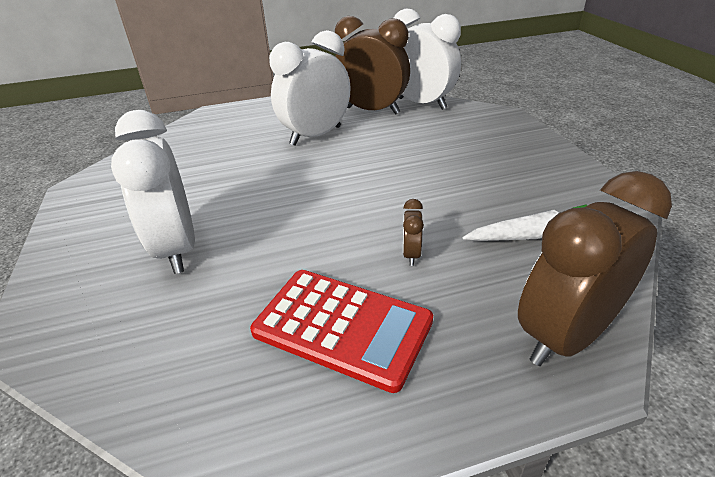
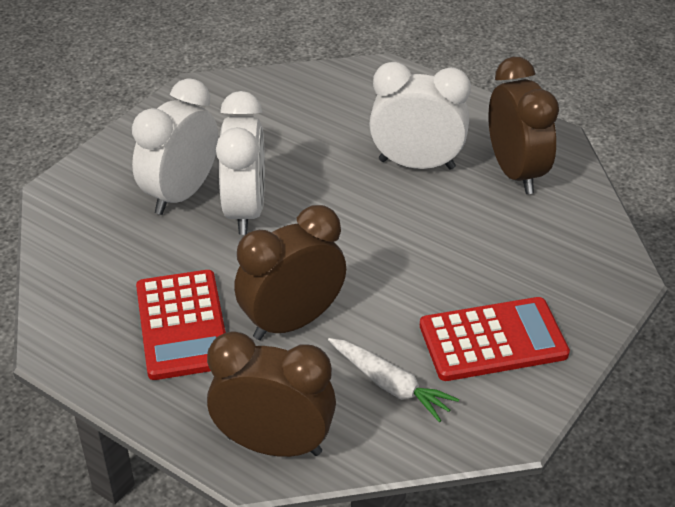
camera: 50 degrees right, 5 degrees up
(411, 254) = (292, 322): brown clock -> brown clock, size x2.45
(421, 103) = (577, 200): white clock -> white clock (245, 210)
(520, 174) = (493, 340): none -> red calculator

